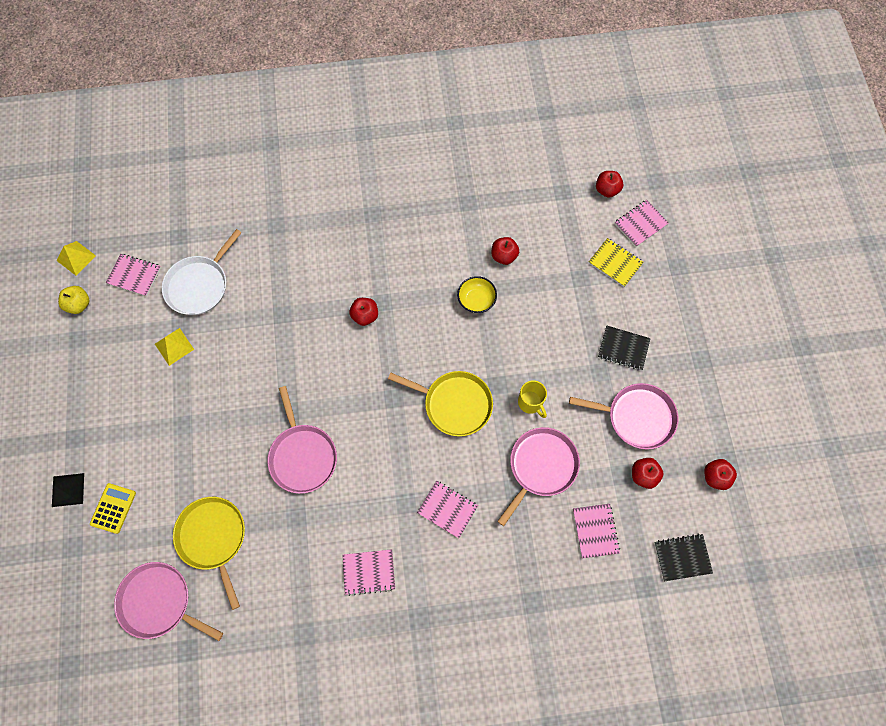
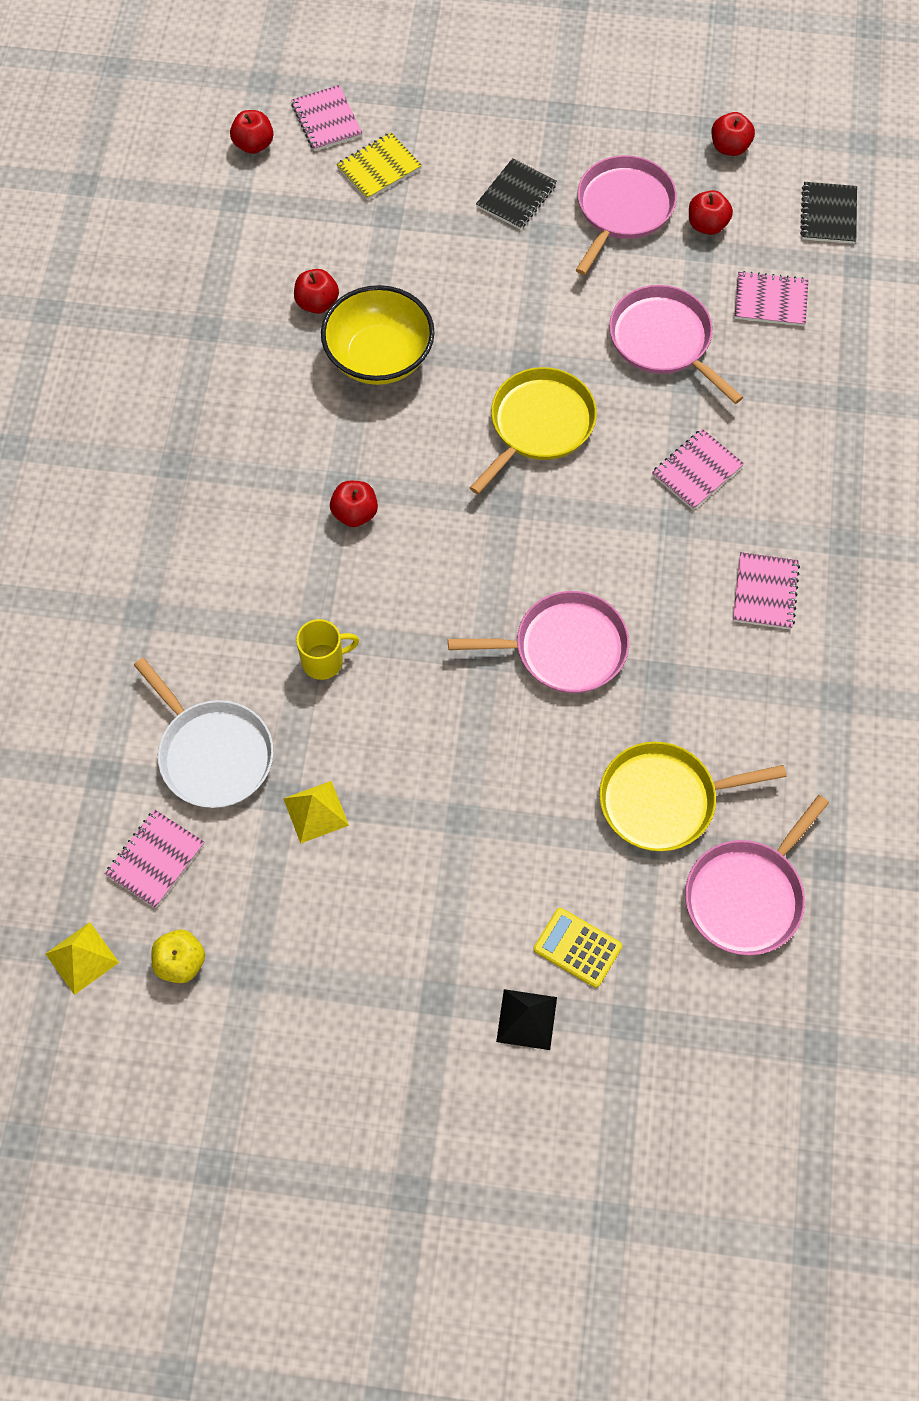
camera: 75 degrees left, 5 degrees down
(476, 300) = (379, 357): yellow bowl -> yellow bowl, size x1.76
(530, 403) = (565, 329): yellow mug -> yellow mug (324, 661)

